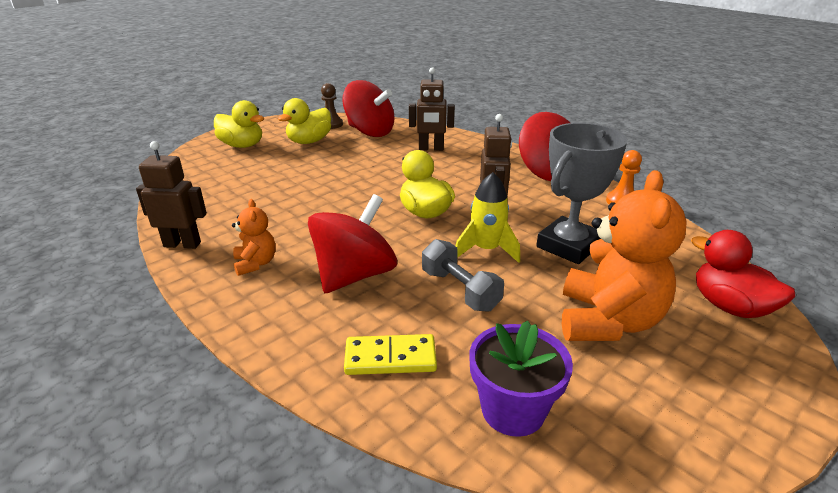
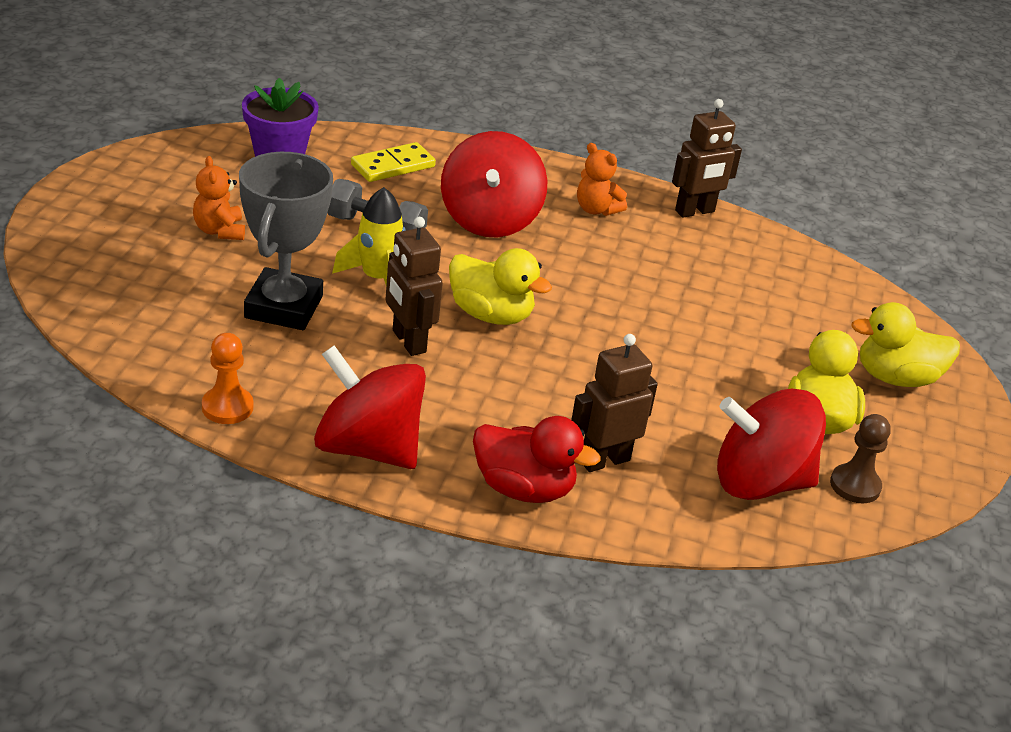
camera: 145 degrees right, 5 degrees up
(608, 321) = (219, 231): orange teddy bear -> orange teddy bear, size x0.50
(729, 306) = (93, 272): red duck -> red duck (524, 489)

